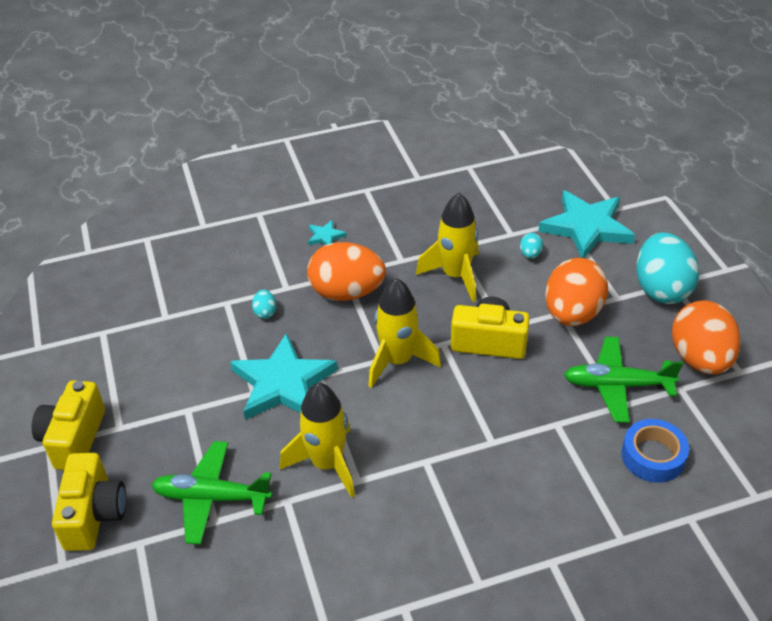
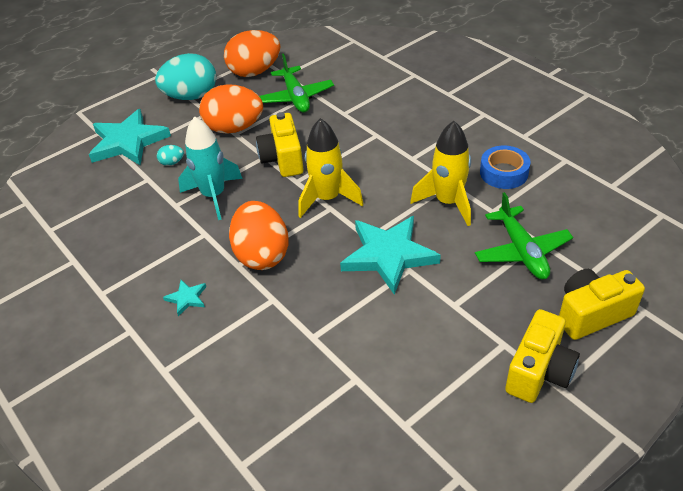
camera: 110 degrees left, 0 degrees up
(74, 439) = (539, 372): yellow camera -> yellow camera turned 45 degrees counterclockwise
(265, 312) = (312, 301): turquoise egg -> none
(455, 276) = (214, 196): yellow rocket -> turquoise rocket
(653, 456) = (347, 75): blue tape -> blue tape (504, 173)

